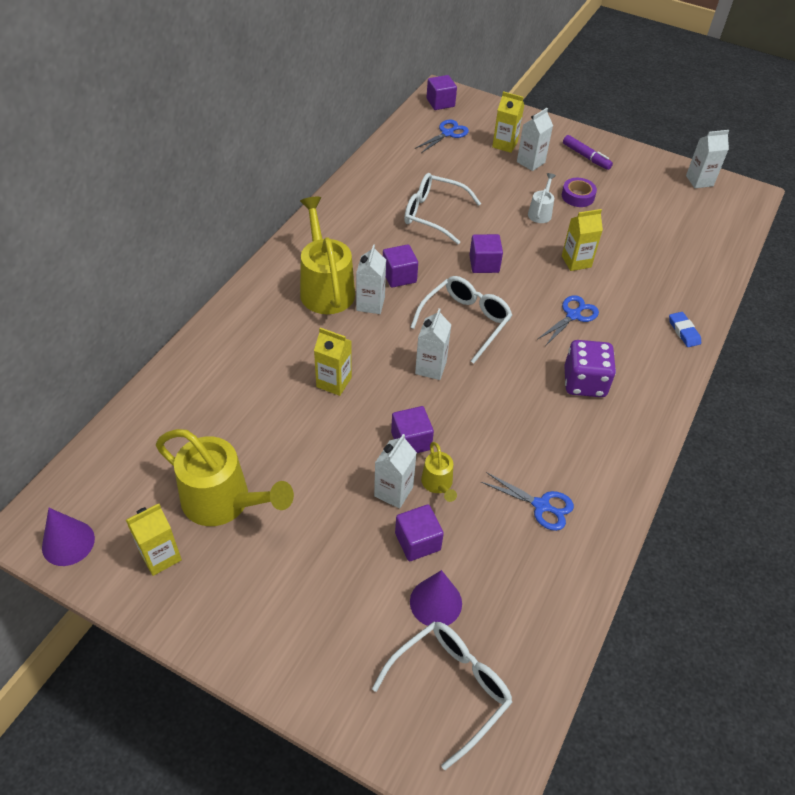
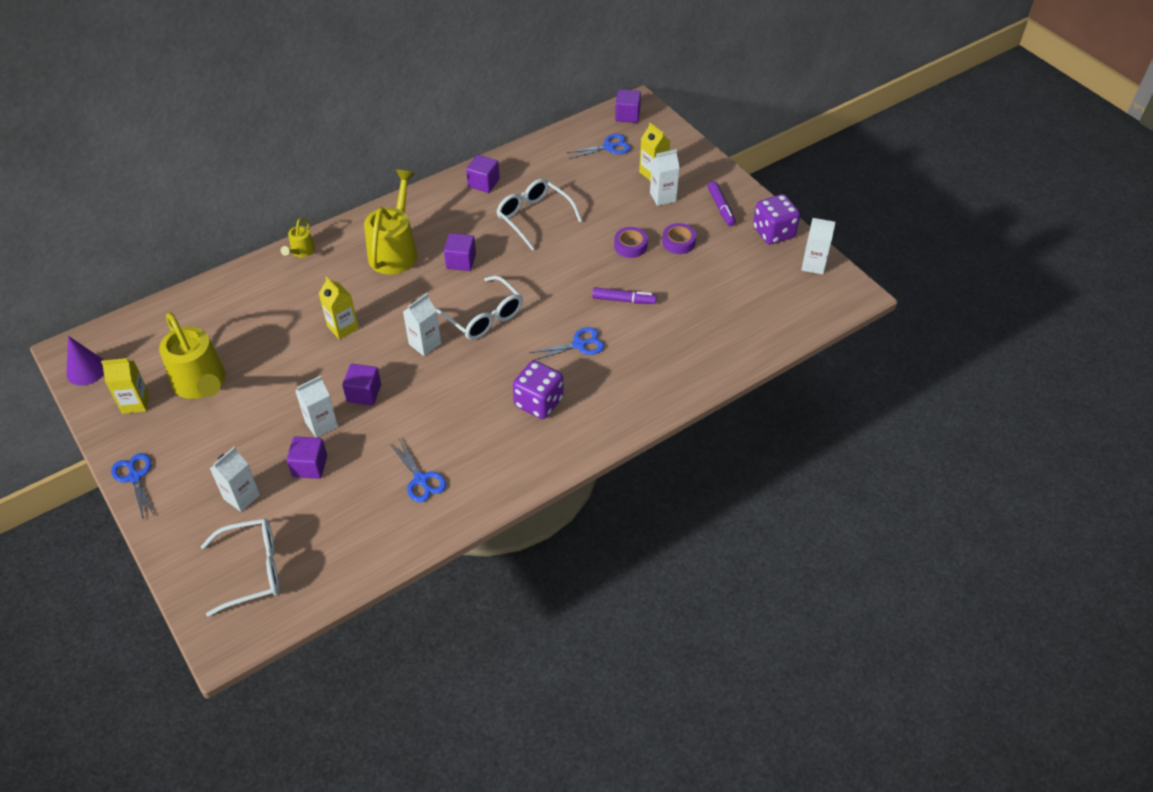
camera: 30 degrees right, 0 degrees up
(226, 644) = (135, 477): none -> blue scissors
(370, 304) = (419, 276): white carton -> white carton (241, 497)
(436, 602) = (288, 512): purple cone -> none
(438, 484) = (357, 433): yellow watering can -> yellow watering can (301, 252)
(466, 321) = (484, 317): white glasses -> white glasses turned 75 degrees clockwise
(484, 264) = (540, 275): purple cube -> purple cube (483, 183)
(540, 212) = (630, 246): white watering can -> purple tape
(576, 261) = (623, 300): yellow carton -> purple marker
(645, 164) = (773, 232): none -> purple dice
(683, 331) = (665, 393): blue eraser -> none

